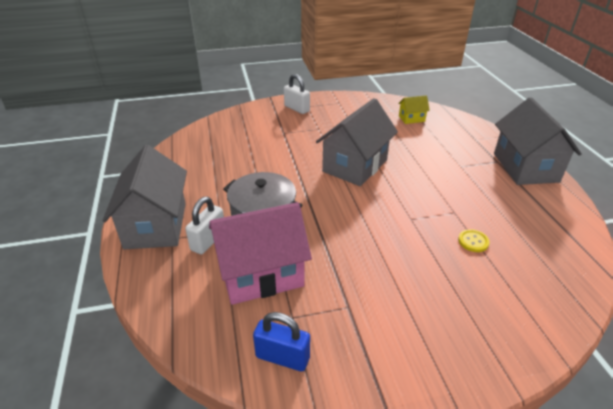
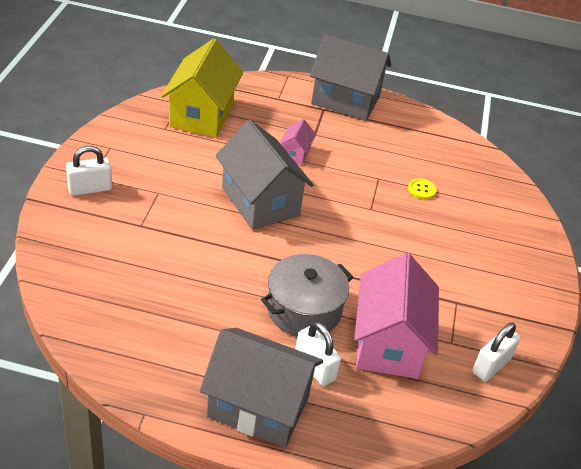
camera: 70 degrees left, 5 degrees up
(282, 357) = (491, 365): blue padlock -> white padlock
(411, 118) = (201, 115): yellow house -> yellow house, size x2.20
(426, 164) = (295, 153): none -> pink house

